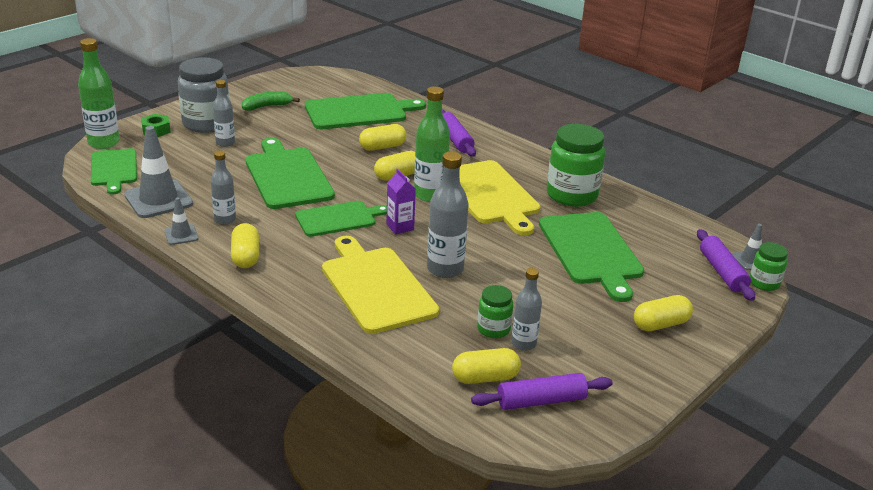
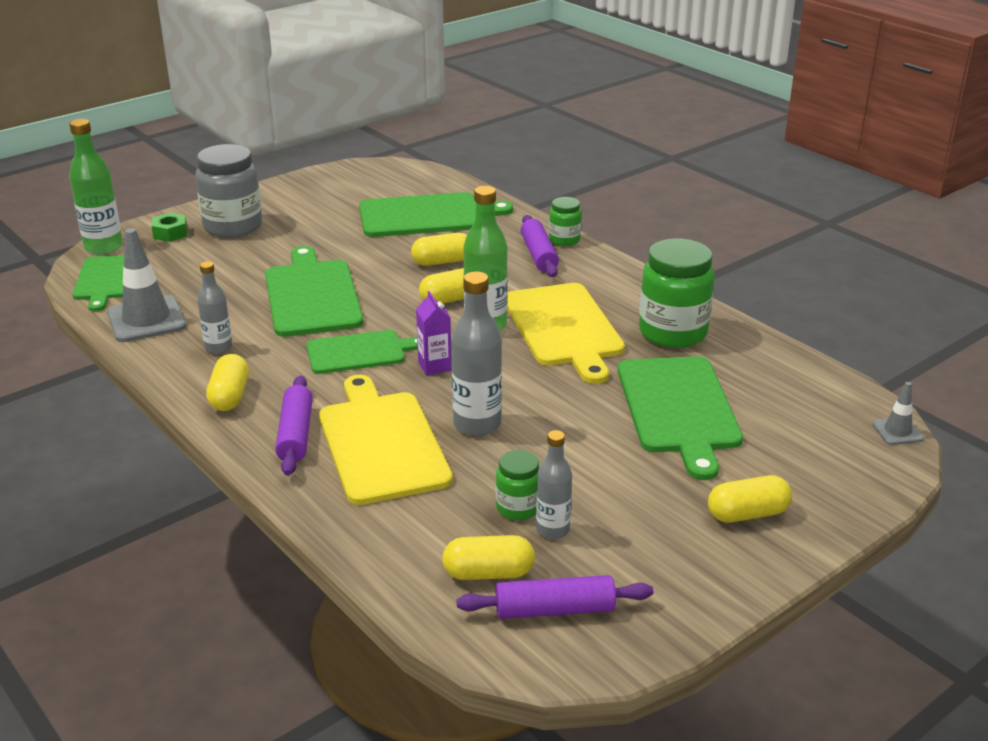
camera: 10 degrees right, 0 degrees up
(181, 235) = (160, 365): grey traffic cone -> none
(225, 143) = (248, 251): grey bottle -> none
(267, 106) = (313, 206): green banana -> none
(722, 272) = (853, 446): purple rolling pin -> purple rolling pin (296, 434)
(764, 283) = (909, 464): green jar -> green jar (564, 240)

